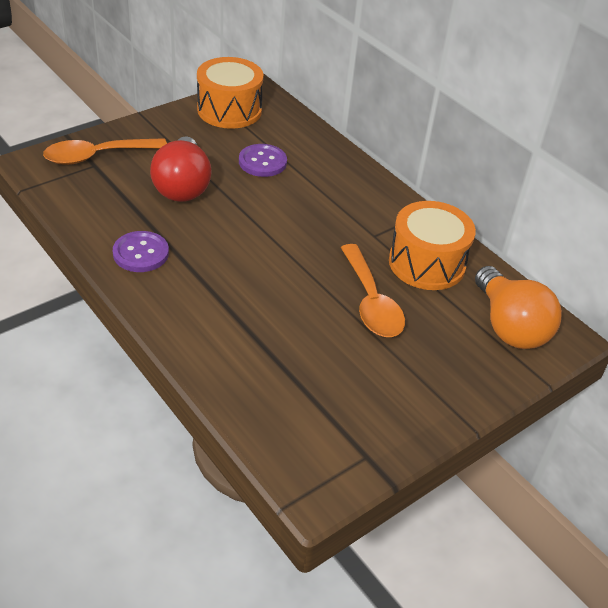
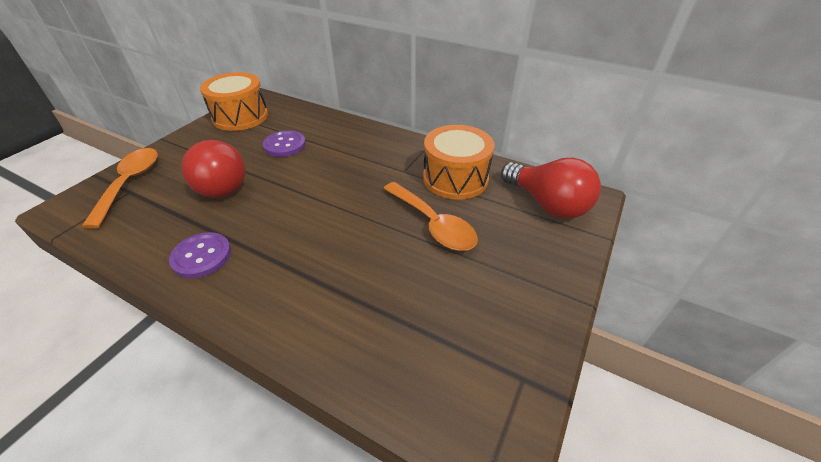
camera: 20 degrees left, 0 degrees up
(97, 156) = (130, 183): orange spoon -> orange spoon turned 135 degrees clockwise
(509, 326) = (547, 204): orange light bulb -> red light bulb

